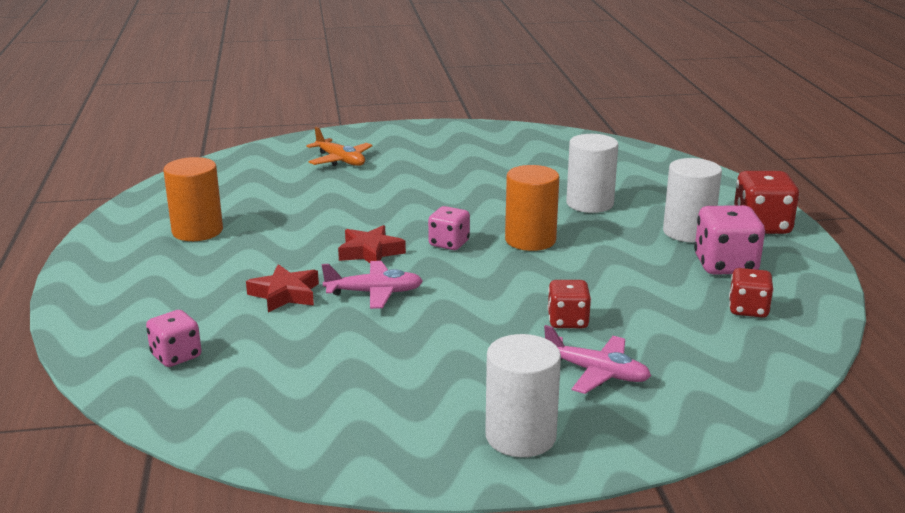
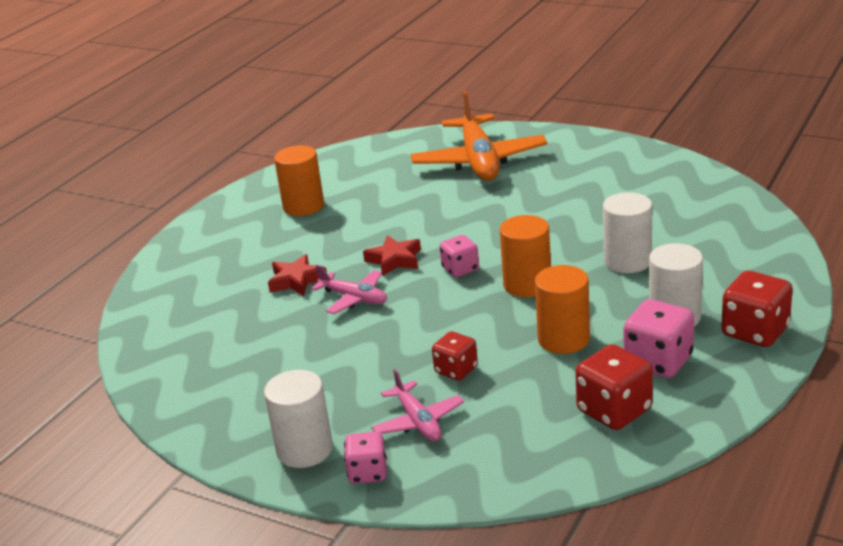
camera: 40 degrees right, 5 degrees up
(176, 356) = (182, 309): pink dice -> pink dice (367, 472)
(340, 160) = (479, 161): orange plane -> orange plane, size x1.96
(625, 271) = (563, 339): none -> orange cylinder
(748, 309) = (614, 411): red dice -> red dice, size x1.58

